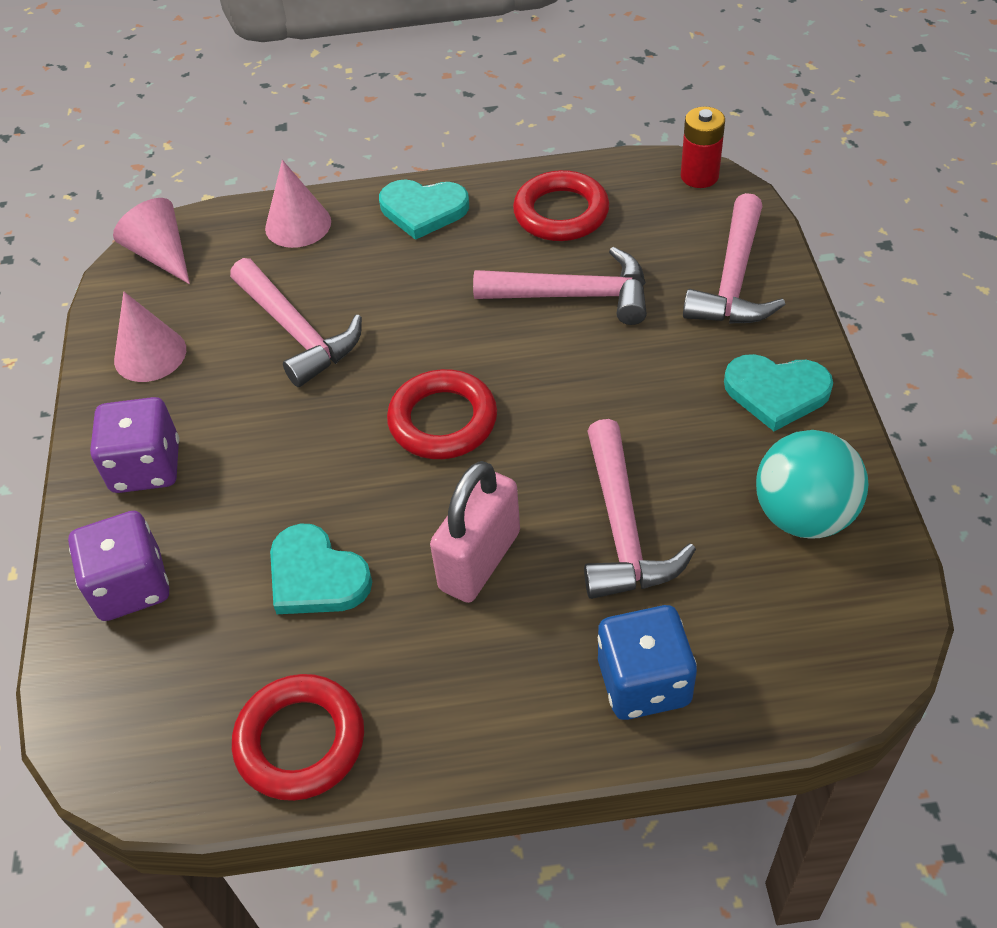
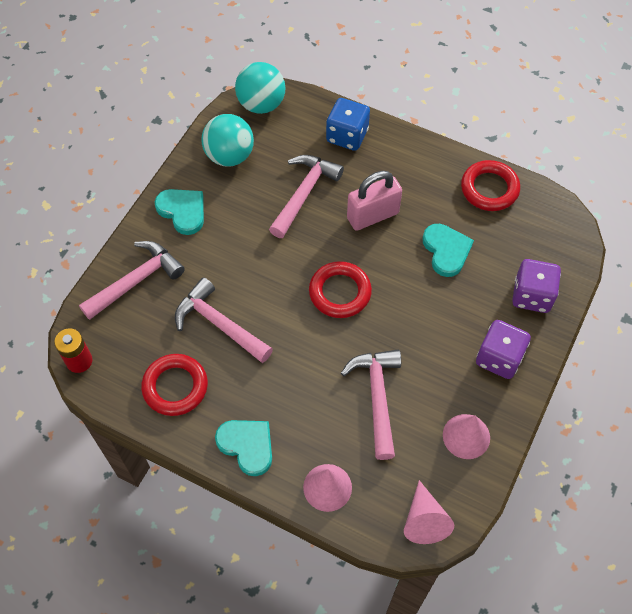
camera: 150 degrees left, 10 degrees up
(856, 645) = (261, 104): none -> turquoise ball

